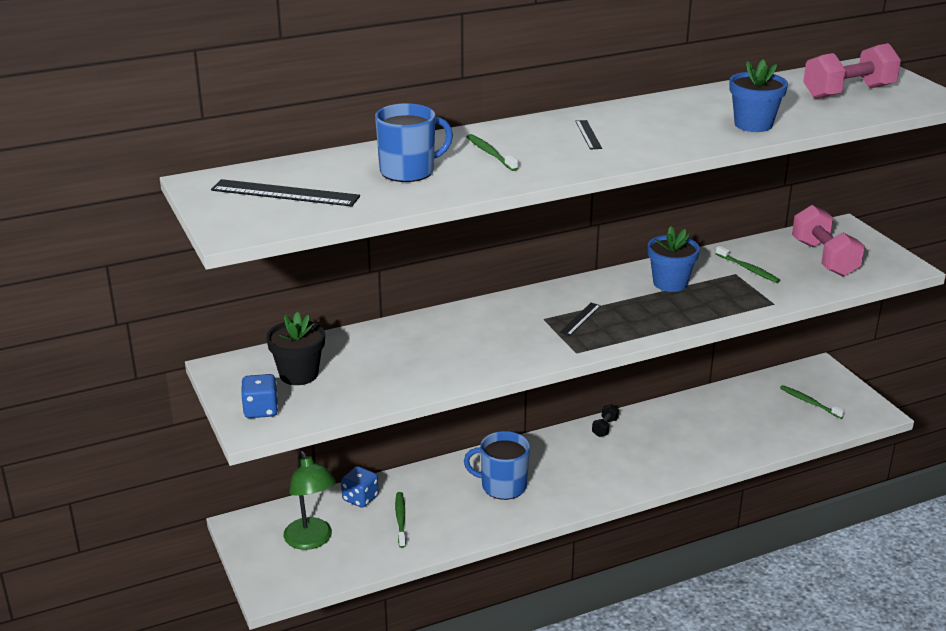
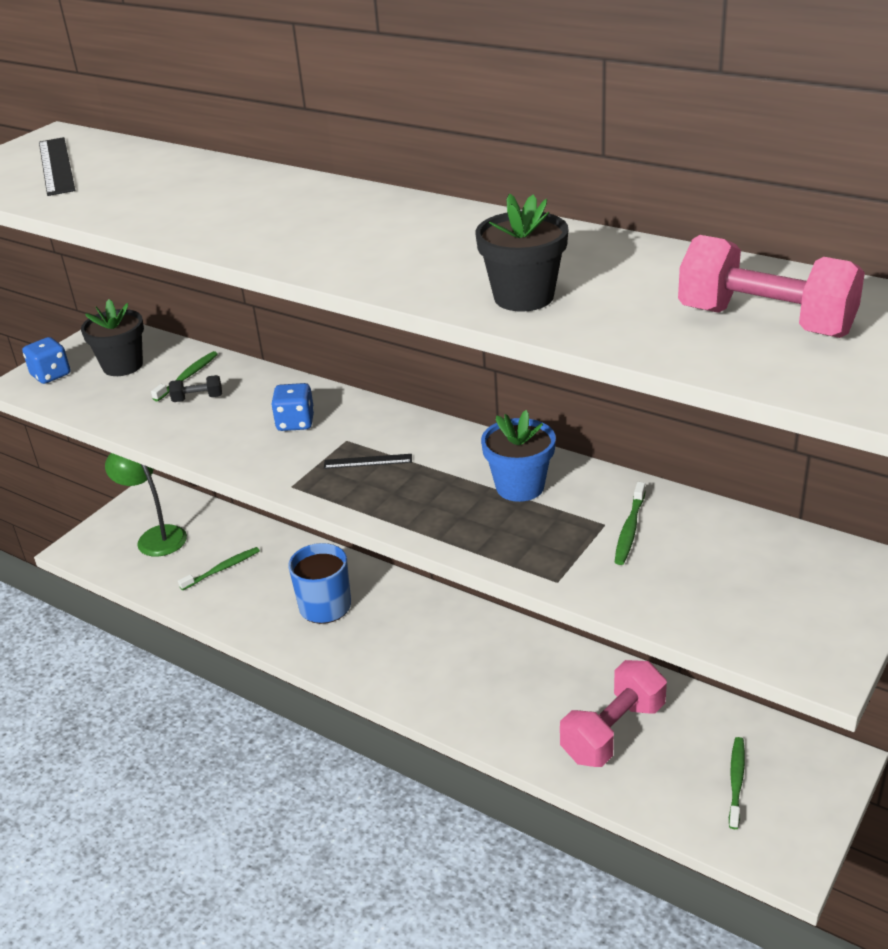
camera: 60 degrees right, 5 degrees up
(311, 540) = (156, 536): green lamp -> green lamp turned 105 degrees clockwise
(360, 498) = (235, 532): blue dice -> blue dice (295, 423)
(408, 171) = (156, 188): blue mug -> none
(490, 153) = (244, 202): green toothbrush -> green toothbrush (188, 376)
(588, 134) = (358, 225): black ruler -> none
(605, 428) = (494, 629): black dumbbell -> black dumbbell (197, 399)
(753, 125) = (523, 297): blue flower pot -> black flower pot
(824, 258) = (745, 581): pink dumbbell -> pink dumbbell (613, 731)

